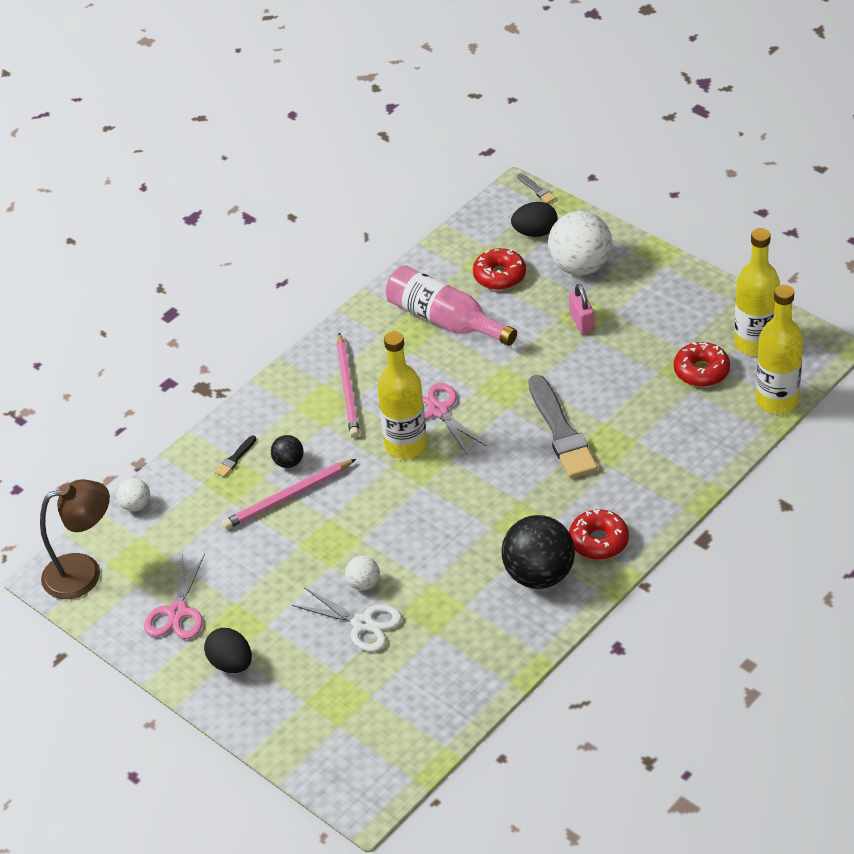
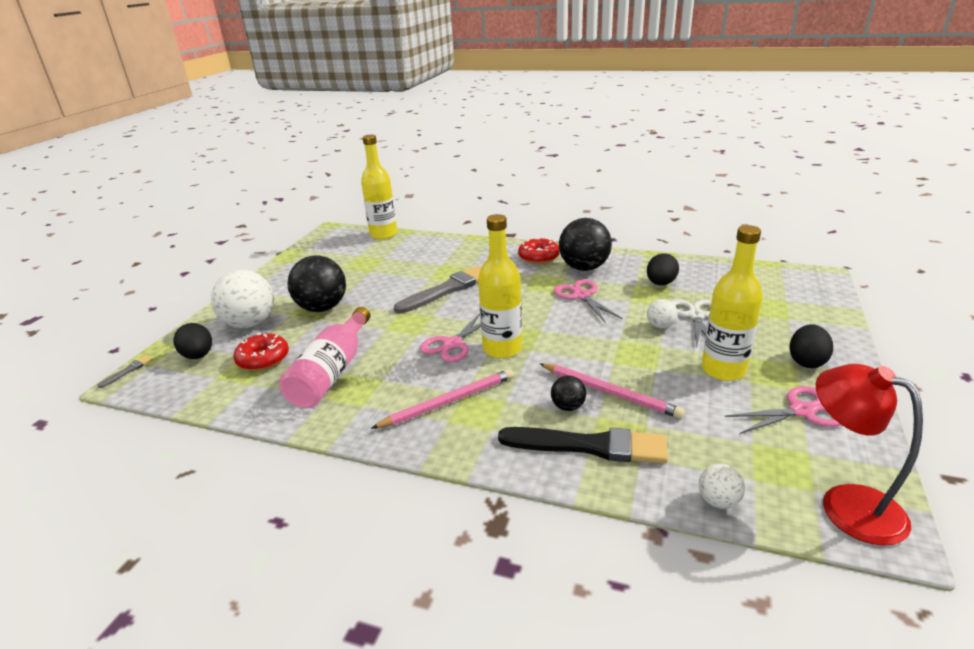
camera: 115 degrees left, 15 degrees down
(84, 573) = (846, 504): brown lamp -> red lamp
(235, 458) = (589, 446): black brush -> black brush, size x2.40
(451, 630) = (660, 283): none -> black egg
(470, 544) = (581, 296): none -> pink scissors
(581, 322) = (322, 308): pink padlock -> black ball
(701, 371) = (364, 258): red donut -> none
(754, 343) = (332, 248): yellow bottle -> yellow bottle (723, 370)

